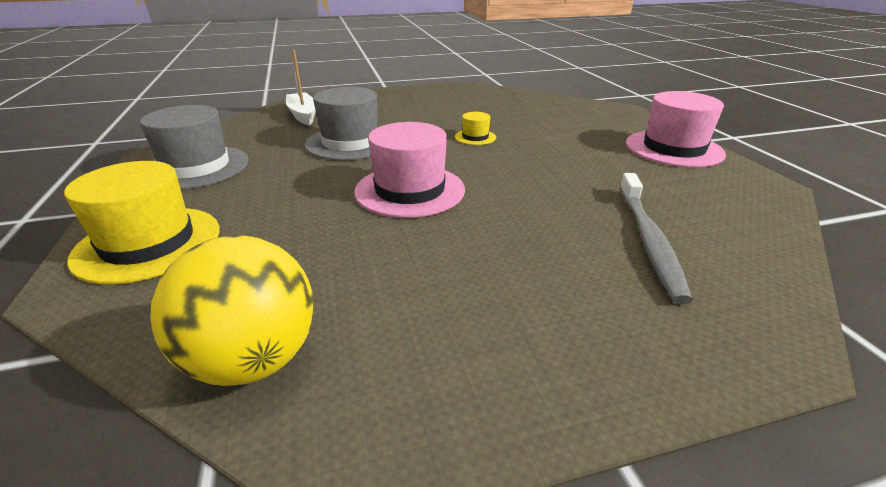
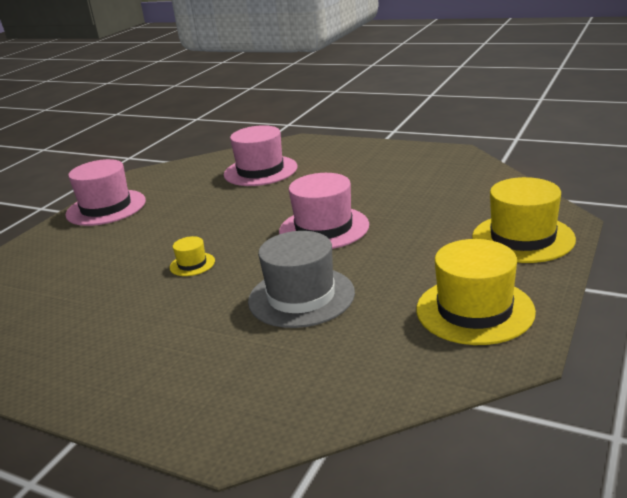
camera: 135 degrees left, 5 degrees down
(196, 167) = (474, 310): grey hat -> yellow hat
(254, 359) = (477, 176): yellow ball -> none
(303, 115) = (291, 383): white boat -> none
(649, 241) = (260, 171): grey toothbrush -> pink hat

